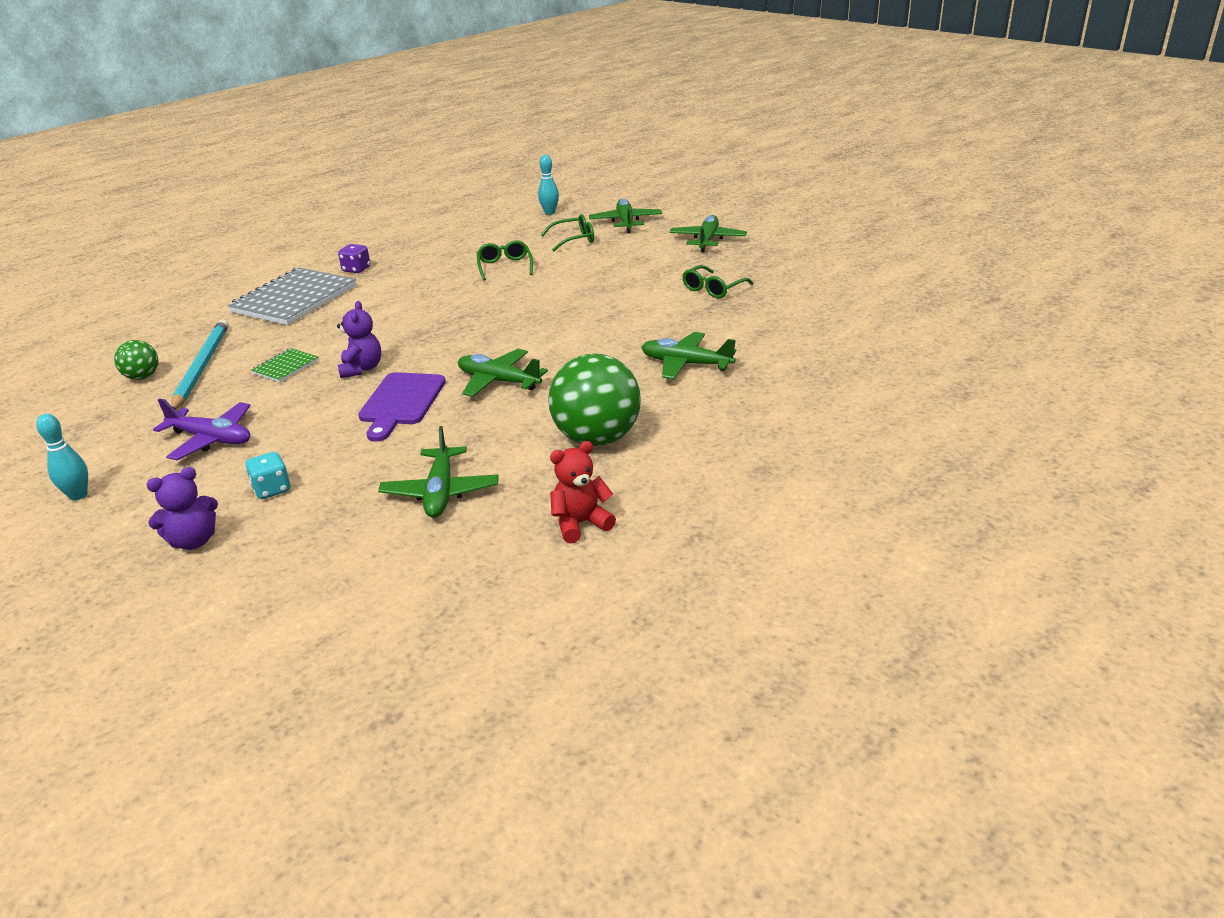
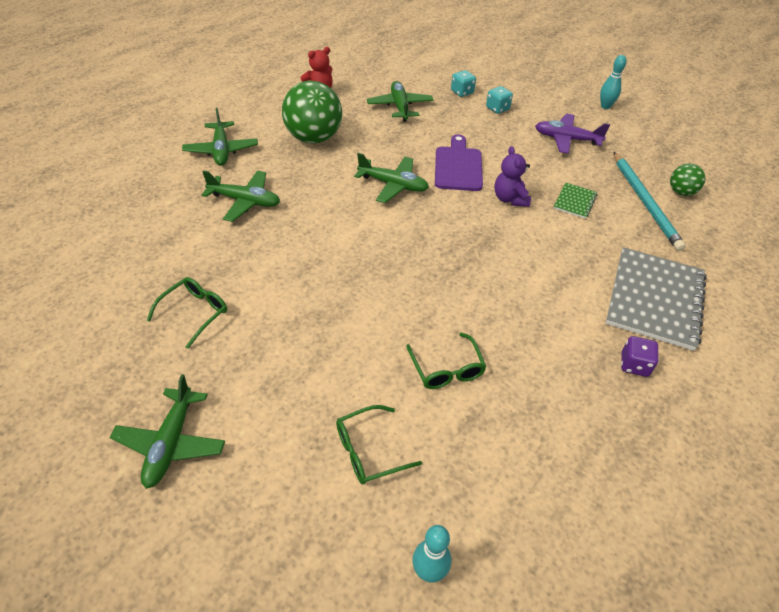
camera: 170 degrees right, 15 degrees up
(194, 541) = (514, 85): purple teddy bear -> none
(309, 523) = (462, 92): none -> turquoise dice
(625, 222) = (290, 519): green plane -> green plane (221, 150)

